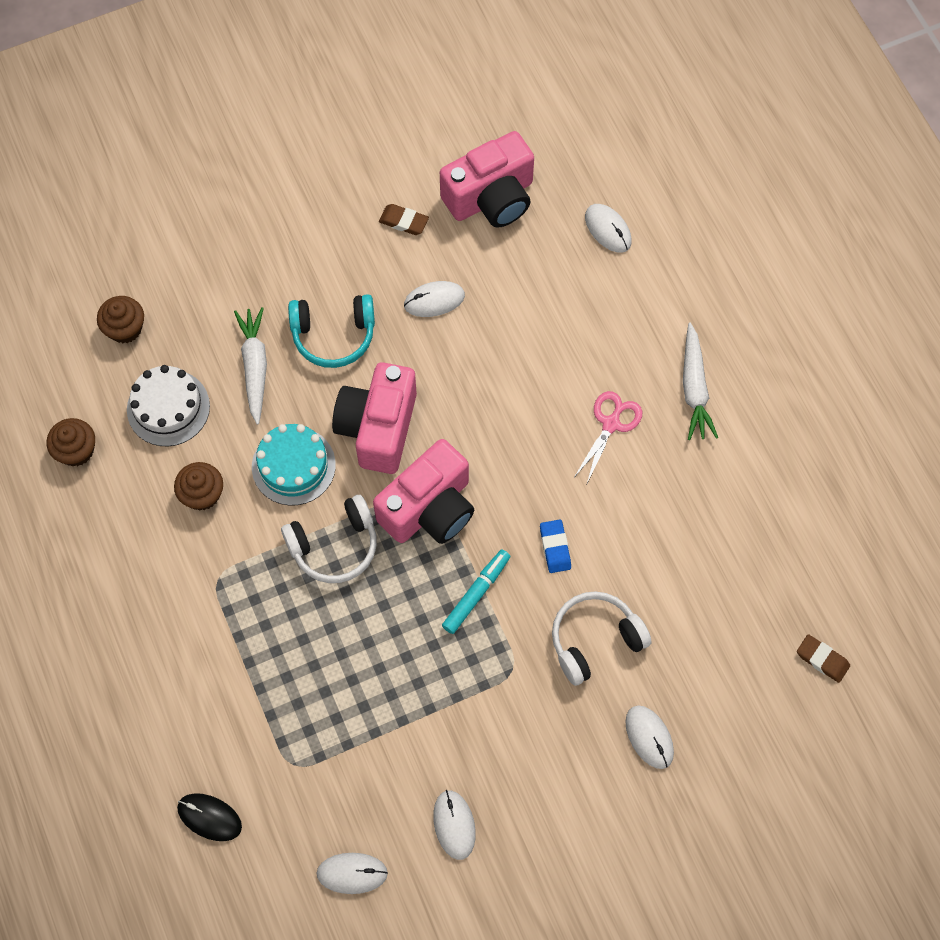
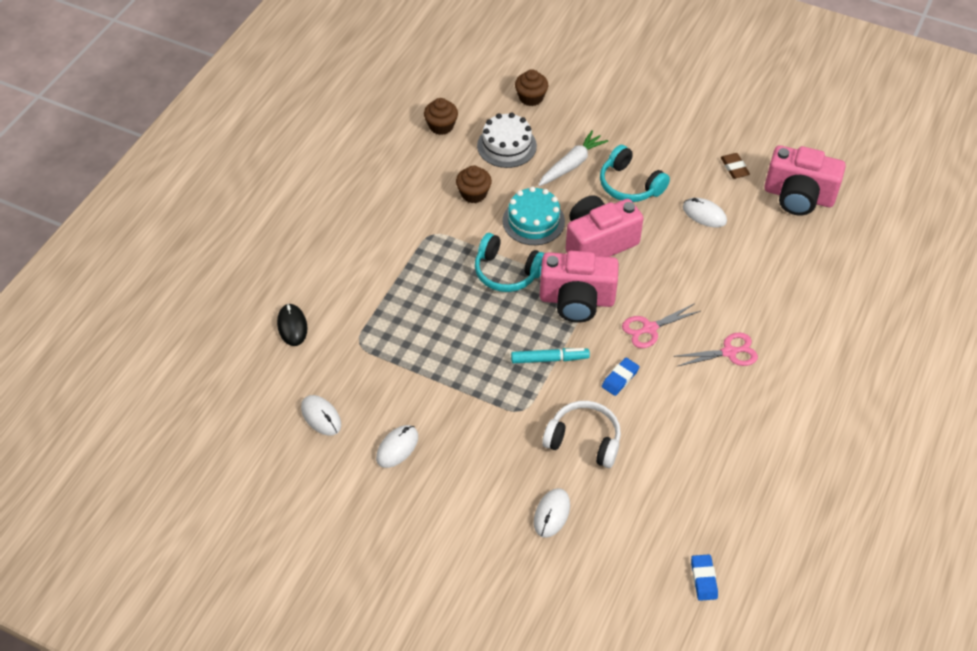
camera: 50 degrees right, 15 degrees down
(334, 546) = (507, 272): white headphones -> turquoise headphones
(522, 471) = (649, 328): none -> pink scissors
(608, 229) = (849, 264): white mouse -> none
(694, 388) = (802, 379): white carrot -> none
(822, 659) = (703, 579): brown eraser -> blue eraser

